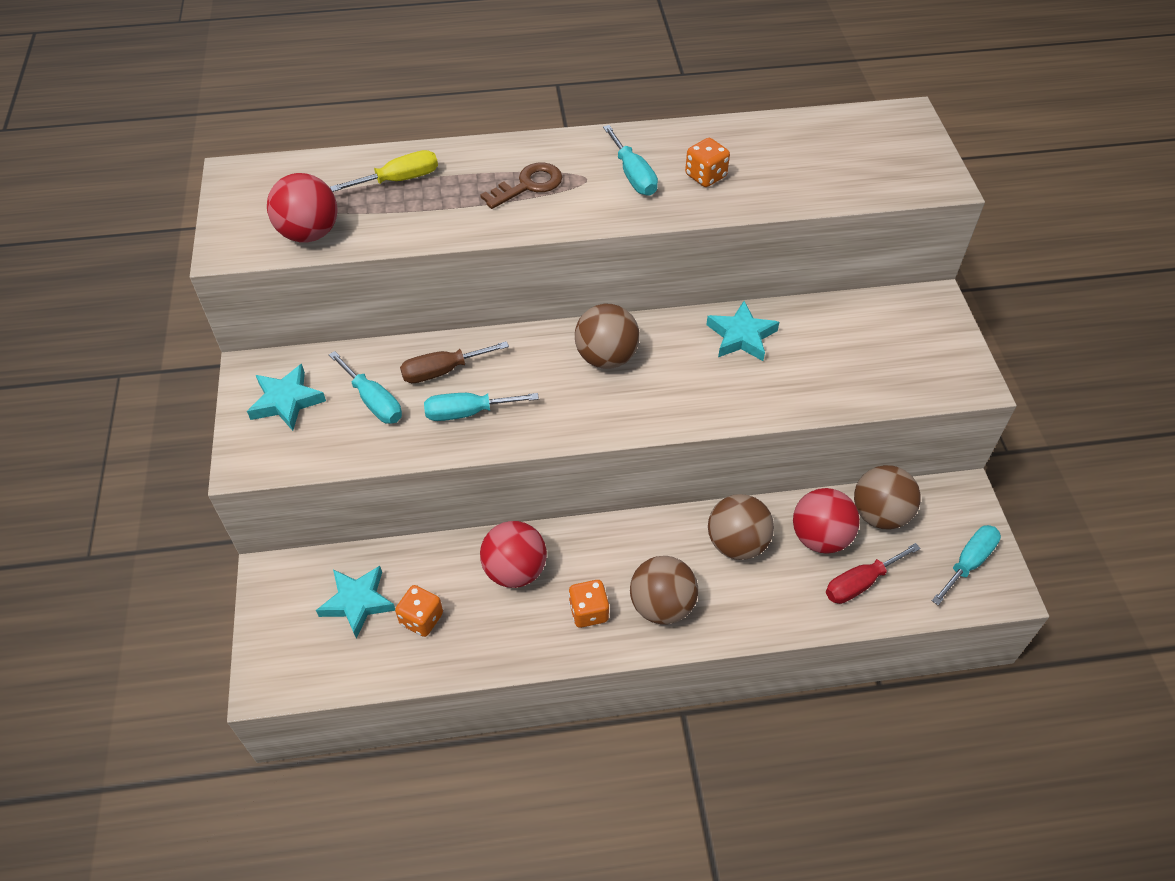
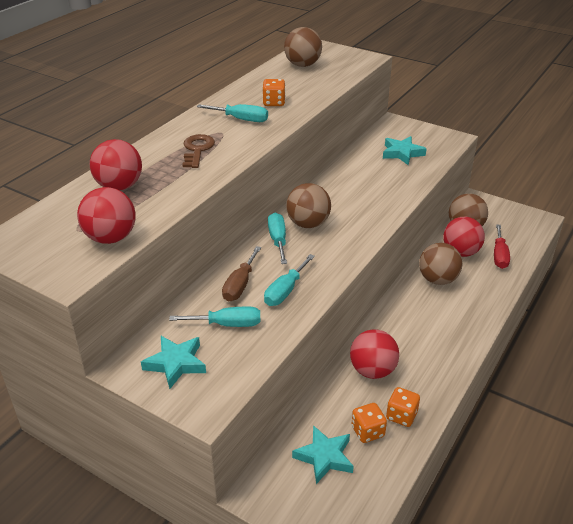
camera: 50 degrees left, 15 degrees down
(399, 180) = (119, 186): yellow screwdriver -> red ball
(588, 612) = (430, 356): orange dice -> orange dice (401, 416)
(661, 605) = (452, 326): brown ball -> brown ball (302, 65)
(741, 336) = (348, 178): turquoise star -> turquoise star (402, 153)
(968, 563) = (517, 220): turquoise screwdriver -> turquoise screwdriver (278, 240)

